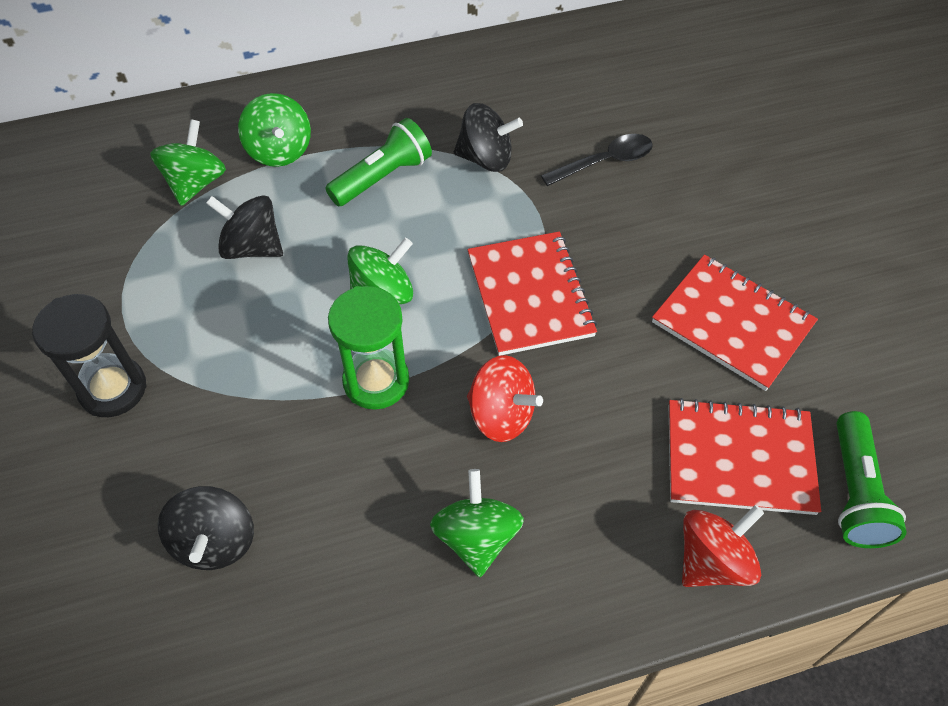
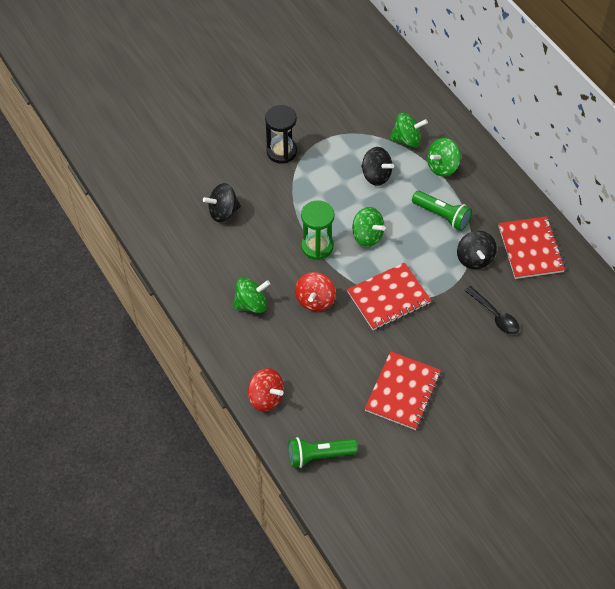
camera: 75 degrees right, 0 degrees up
(252, 247) = (376, 175): black spinning top -> black spinning top turned 120 degrees clockwise
(739, 459) = (322, 403): red notebook -> red notebook (530, 249)

